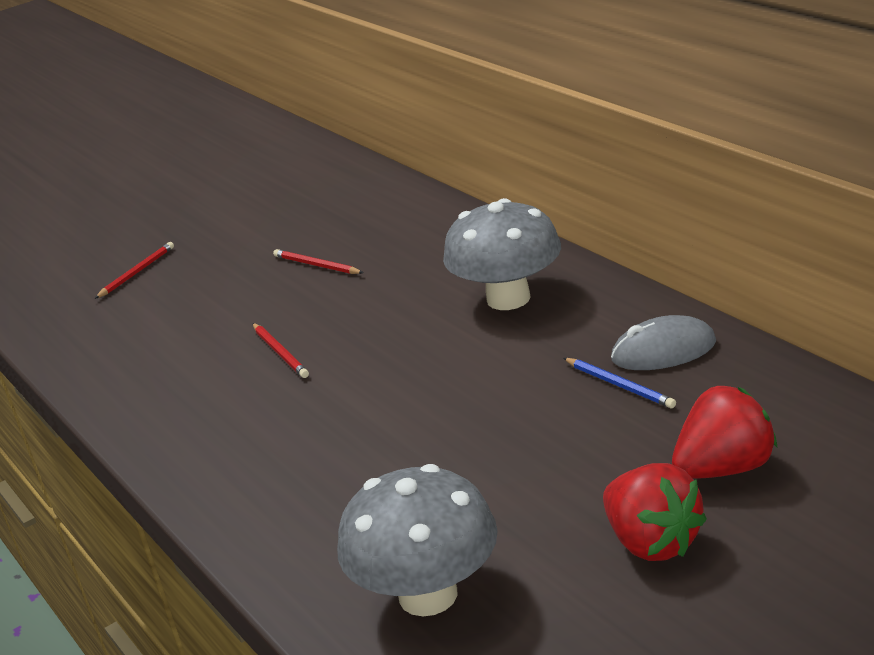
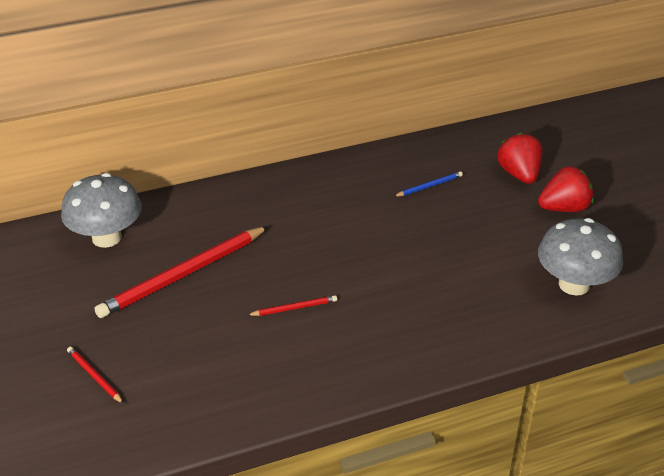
camera: 80 degrees left, 10 degrees up
(316, 265) = (183, 275): red pencil -> red pencil, size x2.28
(508, 298) = (307, 202): grey mushroom -> grey mushroom (106, 237)
(663, 351) = (406, 165): grey mouse -> none

